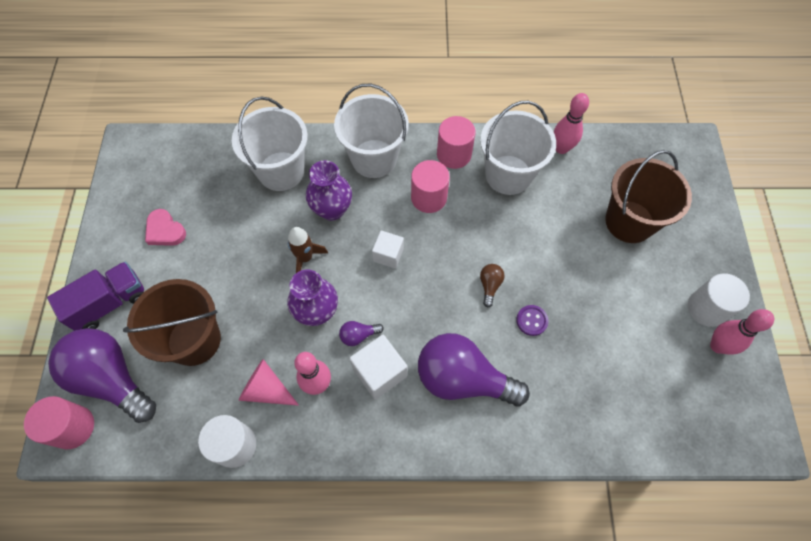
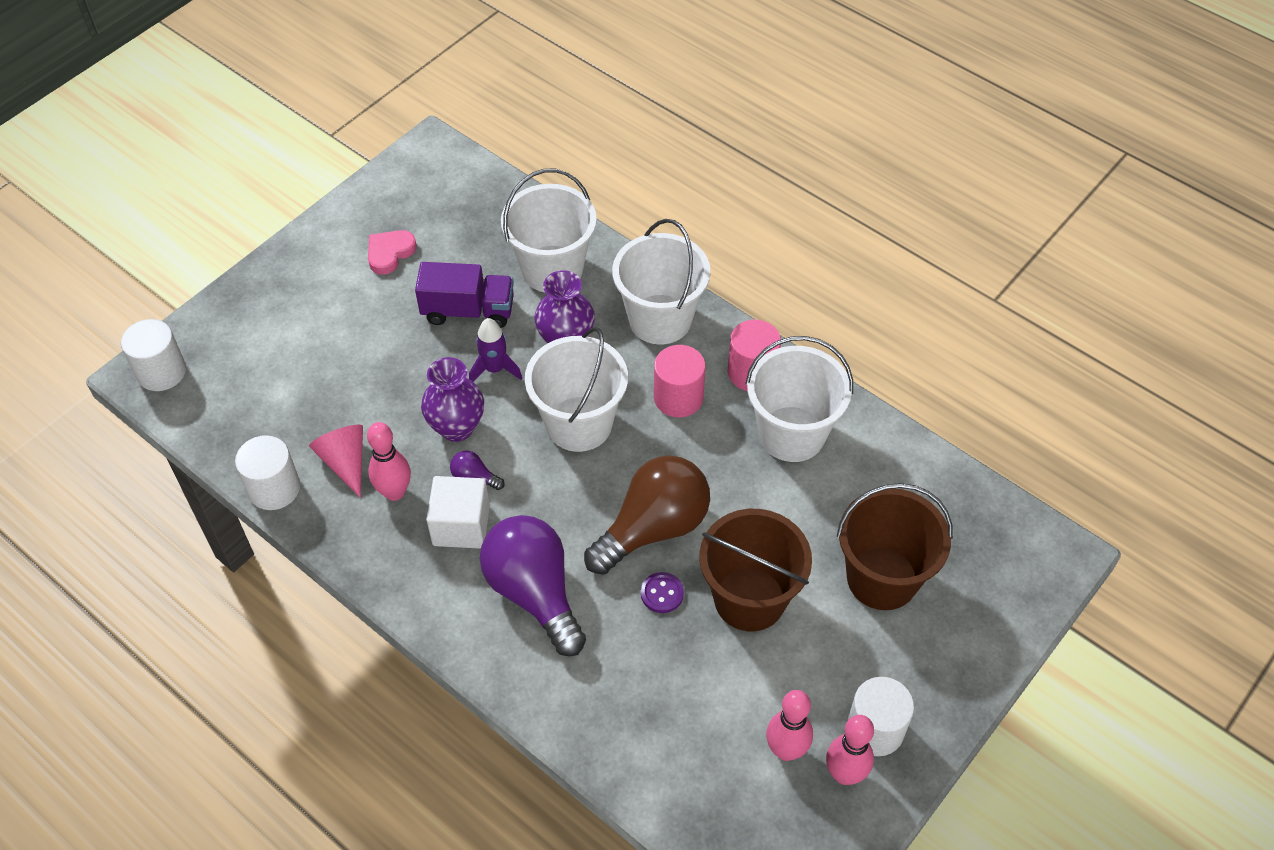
camera: 40 degrees right, 10 degrees down
(73, 427) = (161, 372): pink cylinder -> white cylinder
(110, 303) = (283, 286): purple truck -> purple truck (468, 311)
(112, 378) = (227, 354): purple light bulb -> none
(165, 231) = (390, 253): pink heart -> pink heart turned 45 degrees clockwise
(194, 340) = (324, 371): brown bucket -> brown bucket (749, 599)
(305, 258) = (494, 369): brown rocket -> purple rocket
(388, 255) = (579, 424): white cube -> white bucket
(490, 285) = (653, 528): brown light bulb -> brown light bulb, size x2.46
(561, 148) = (885, 448): pink bowling pin -> pink bowling pin (786, 750)

